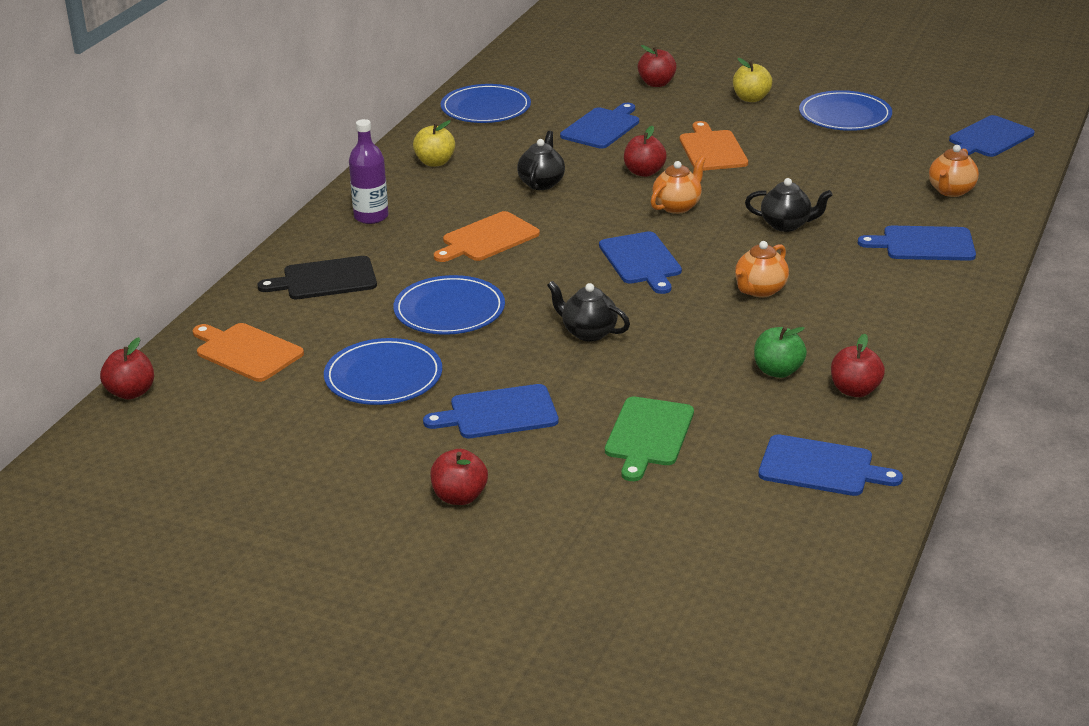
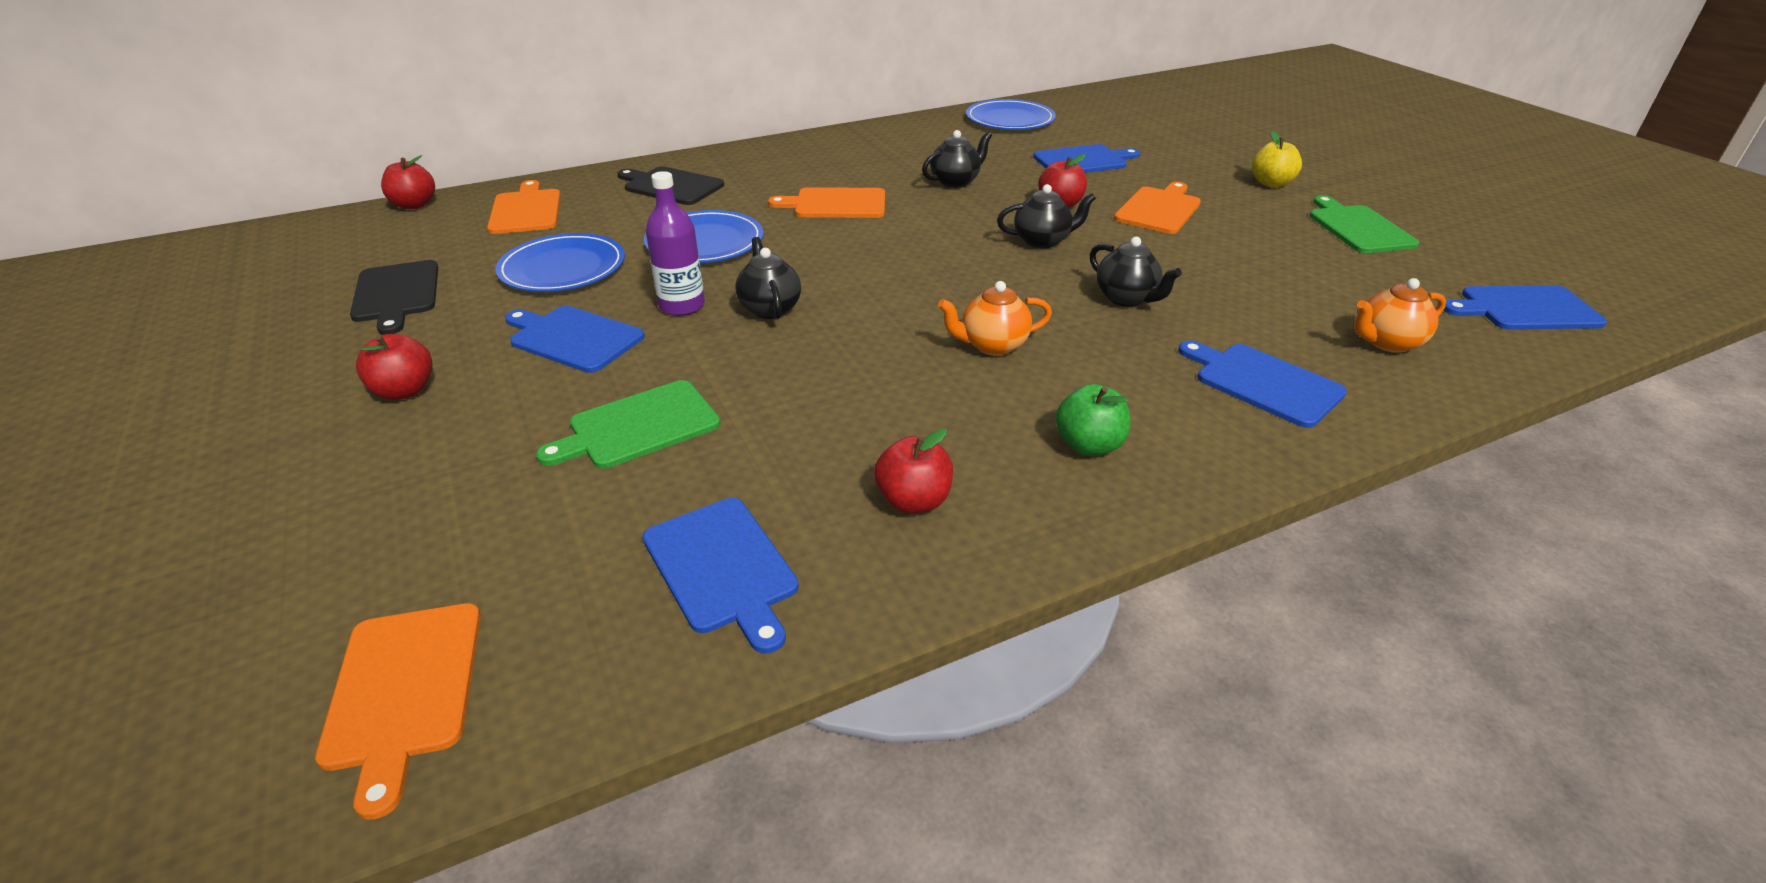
camera: 40 degrees right, 5 degrees up
(297, 454) = (396, 294): none -> black cutting board
(371, 217) = (785, 158): purple bottle -> purple bottle (682, 306)
(435, 162) = (901, 141): yellow apple -> none
(641, 261) = (927, 271): blue cutting board -> none
(656, 83) = (1192, 145): red apple -> none
(677, 206) = (1042, 241): orange teapot -> black teapot
(776, 591) = (404, 690): none -> orange cutting board
(778, 371) = (869, 433): green apple -> green apple (1089, 445)
(845, 115) = (1358, 228): blue plate -> green cutting board

